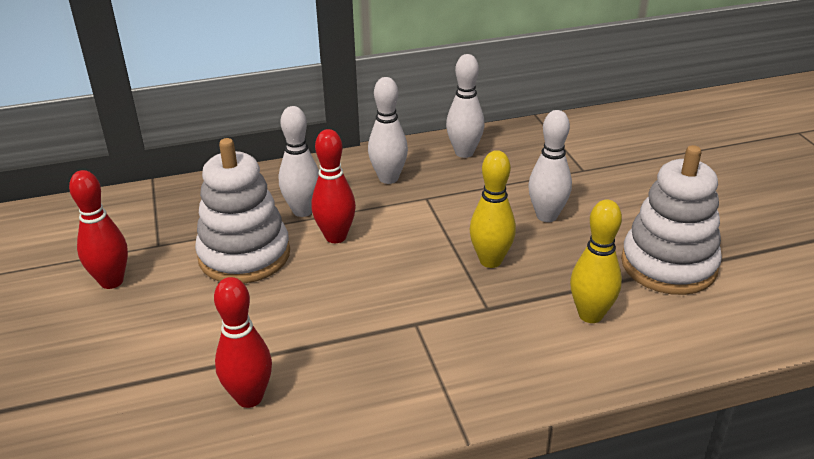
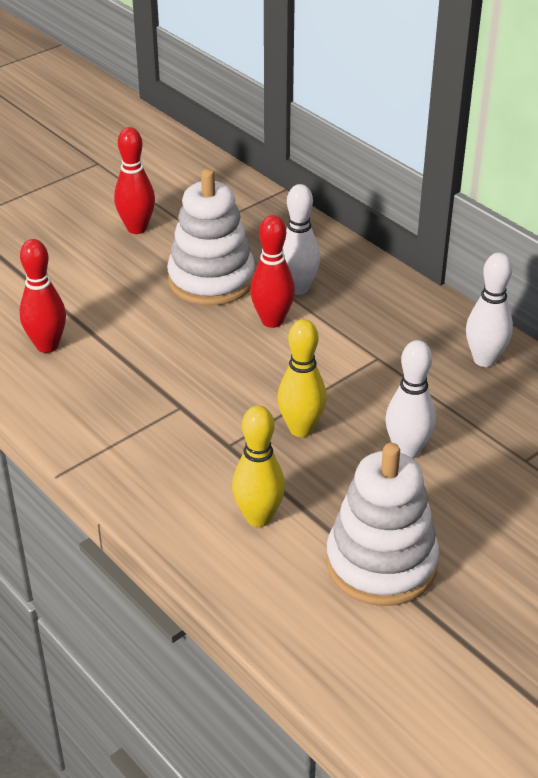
camera: 65 degrees right, 5 degrees up
(388, 178) = (392, 322): white bowling pin -> none

